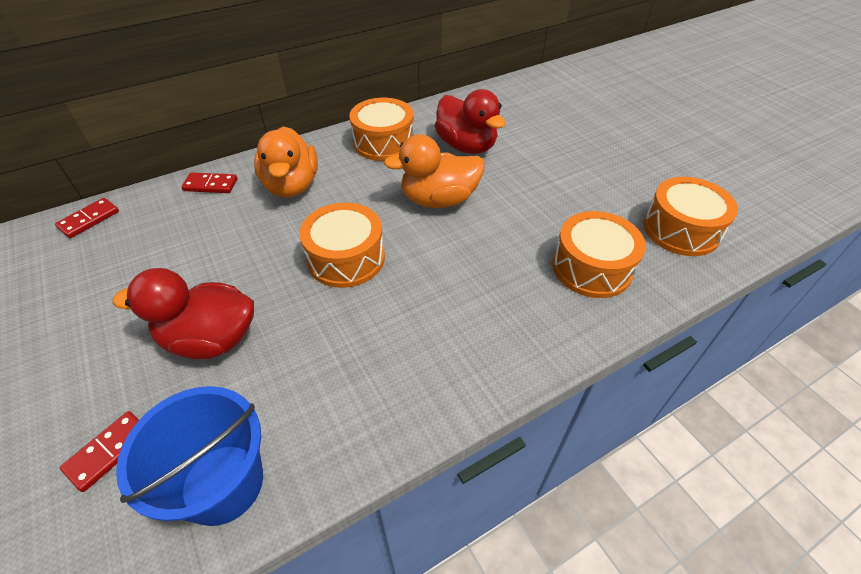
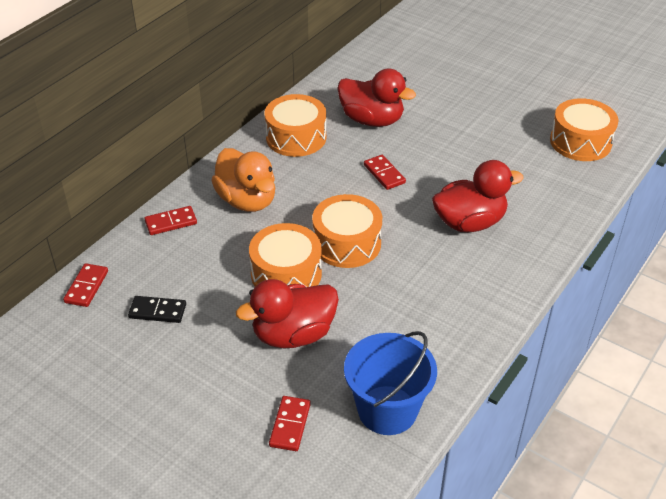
camera: 25 degrees left, 5 degrees down
(119, 264) = (157, 311): none -> black domino
(439, 200) = (384, 174): orange duck -> red domino
(491, 280) = (469, 222): none -> red duck
(591, 267) = (534, 190): orange drum -> orange drum (286, 274)

